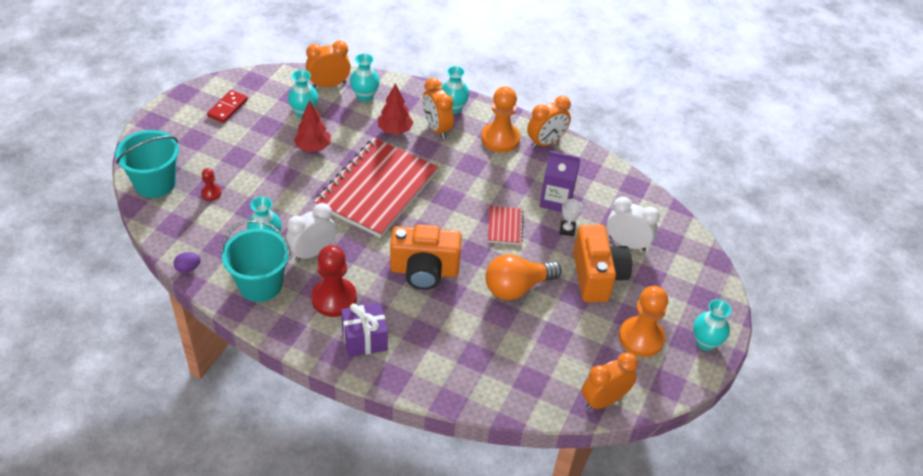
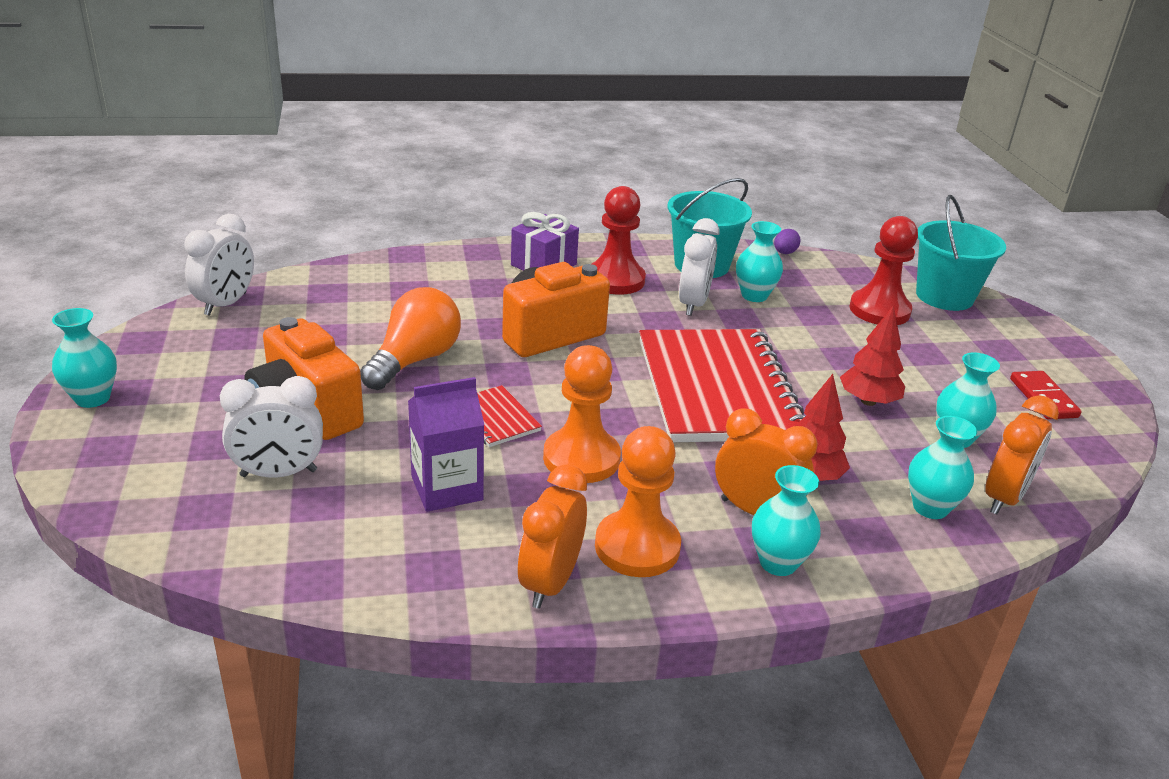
camera: 145 degrees right, 15 degrees down
(211, 193) = (879, 310): red pawn -> red pawn, size x2.09
(567, 230) = (395, 452): white trophy -> none
(604, 400) = (226, 304): orange clock -> white clock
(641, 338) = (200, 371): orange pawn -> orange pawn (581, 458)

